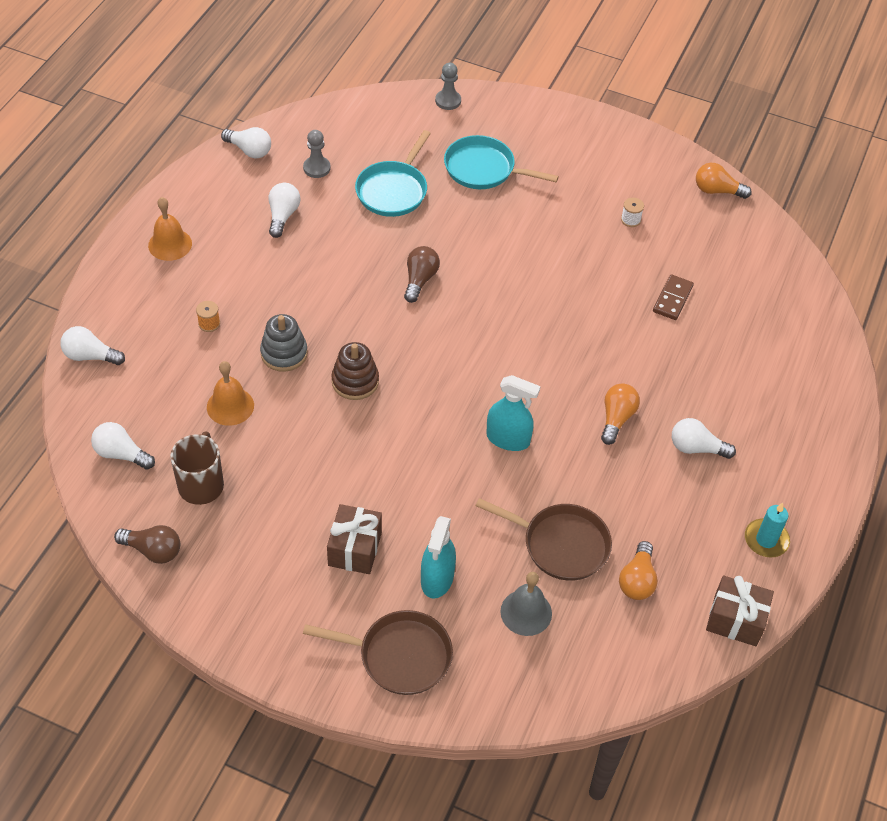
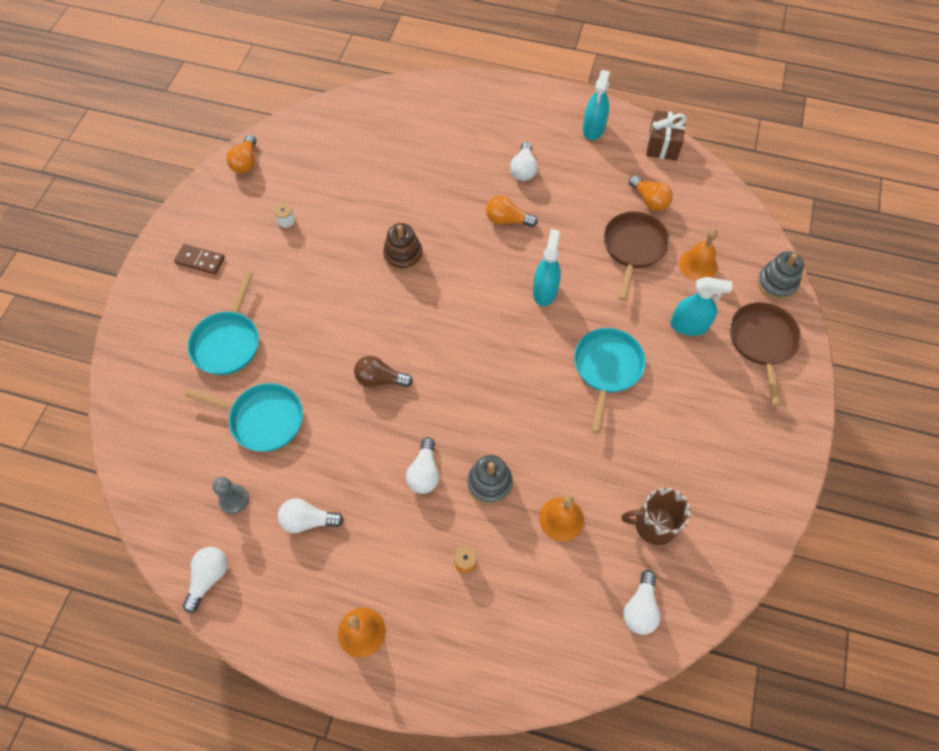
camera: 95 degrees left, 10 degrees up
(90, 356) = (529, 676): white light bulb -> white light bulb (424, 473)
(153, 550) = (732, 550): brown light bulb -> none
(355, 381) = (510, 415): brown stacking toy -> brown stacking toy (403, 255)
(355, 549) = (680, 388): brown gift -> none
(394, 480) = (607, 368): none -> turquoise pan
(448, 101) = (126, 386): grey pawn -> none
(485, 700) = (776, 283): none -> grey stacking toy
(526, 612) = (698, 265): grey bell -> orange bell
(637, 580) = (649, 200): orange light bulb -> orange light bulb turned 45 degrees clockwise
(672, 299) = (375, 189): brown domino -> brown domino (200, 260)
(766, 540) = (593, 129): turquoise candle -> turquoise spray bottle

